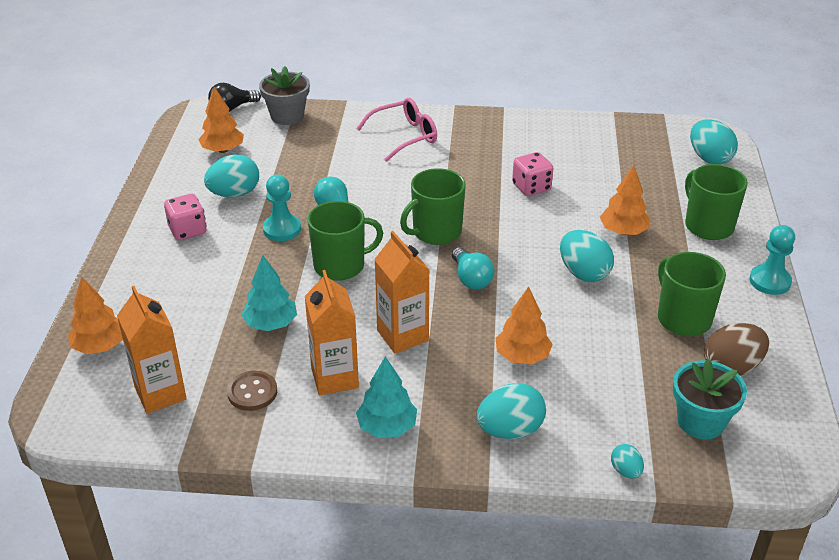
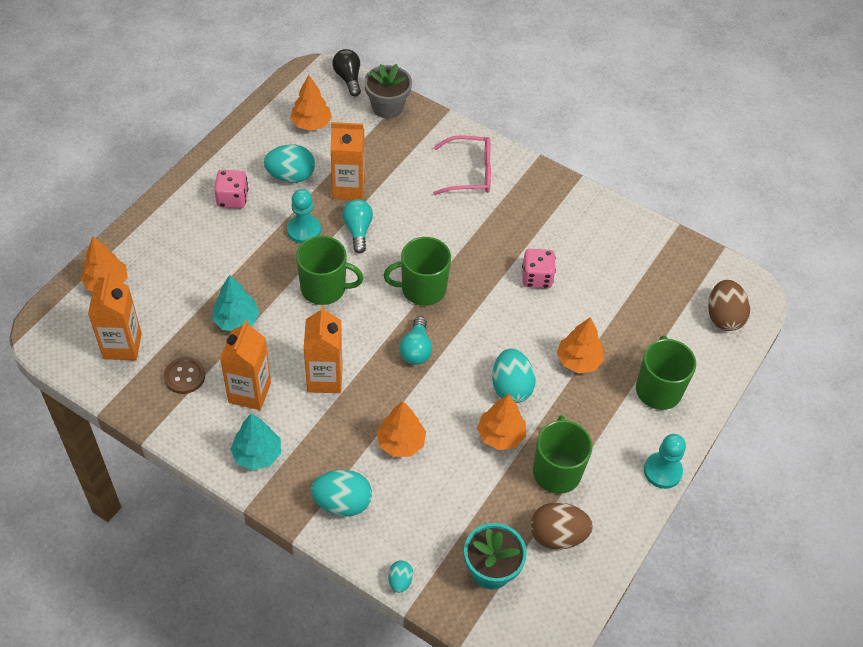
camera: 25 degrees right, 15 degrees up
(232, 108) = (348, 78): black light bulb -> black light bulb turned 75 degrees clockwise
(299, 184) = (348, 188): none -> orange carton
(608, 312) = (500, 435): none -> orange tree
(709, 158) = (723, 317): turquoise egg -> brown egg

